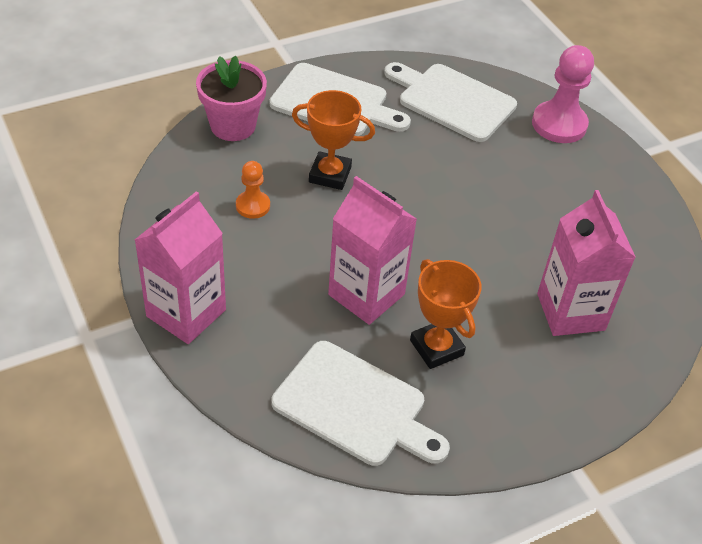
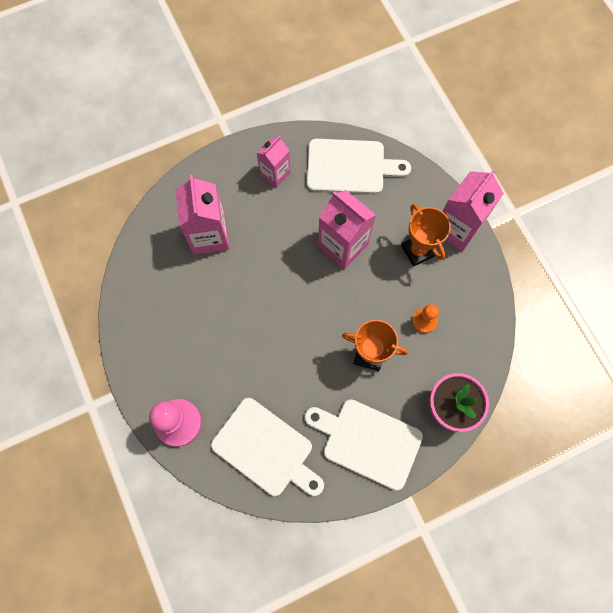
camera: 175 degrees left, 25 degrees up
(355, 406) = (350, 167): white cutting board -> white cutting board turned 150 degrees clockwise
(436, 348) = (300, 207): orange trophy -> orange trophy (418, 251)
(483, 398) = (275, 174): none -> pink carton

